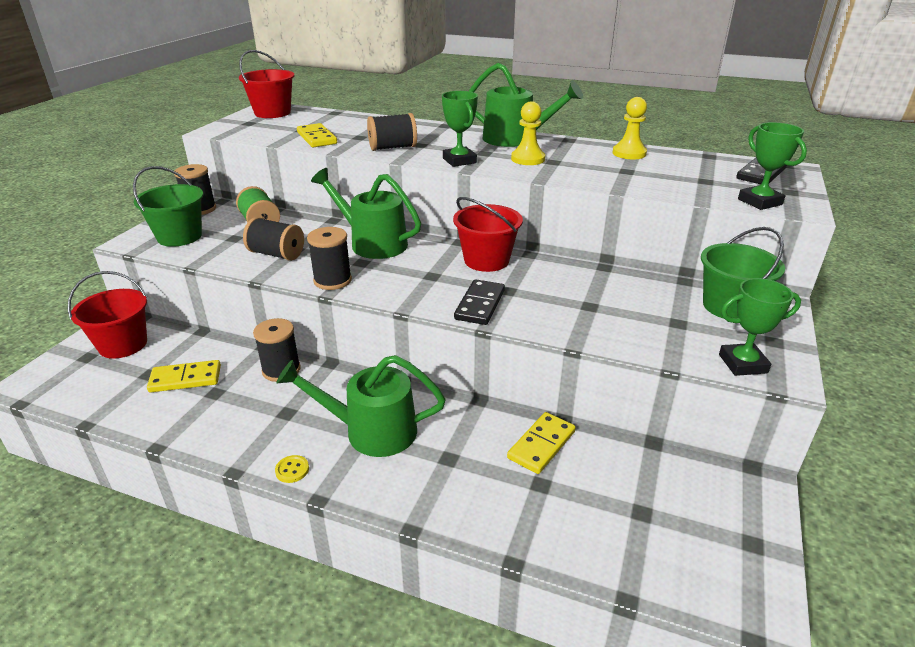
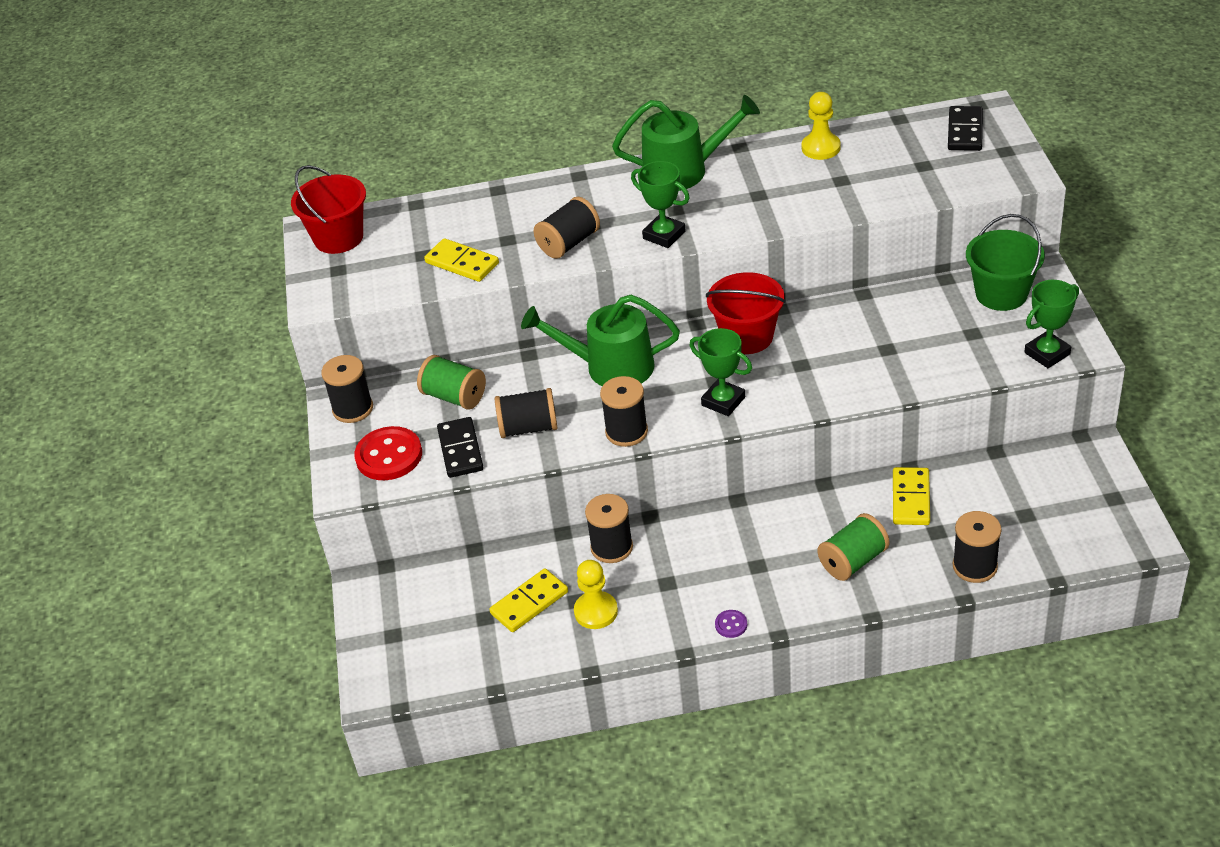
camera: 25 degrees left, 10 degrees up
(123, 345) = (412, 605): red bucket -> none
(179, 236) = (389, 456): green bucket -> red button
(292, 470) = (731, 625): yellow button -> purple button
(372, 431) = (761, 559): green watering can -> none
(443, 471) = (853, 561): none -> green spool
(480, 305) = (792, 393): black domino -> black domino (460, 450)
(528, 159) = (730, 202): yellow pawn -> yellow pawn (596, 611)
(550, 535) = (974, 566): none -> black spool
(759, 202) = (989, 179): green trophy -> green trophy (723, 401)

